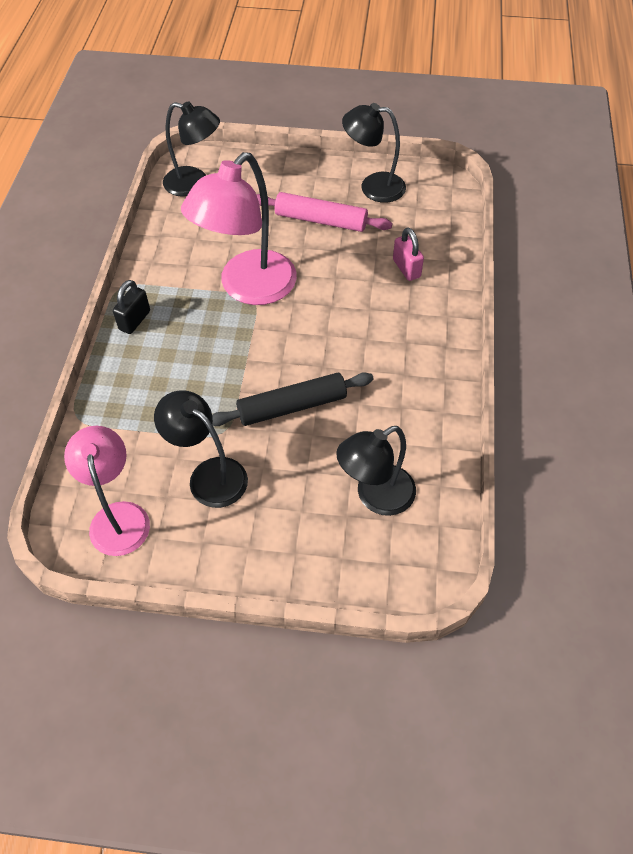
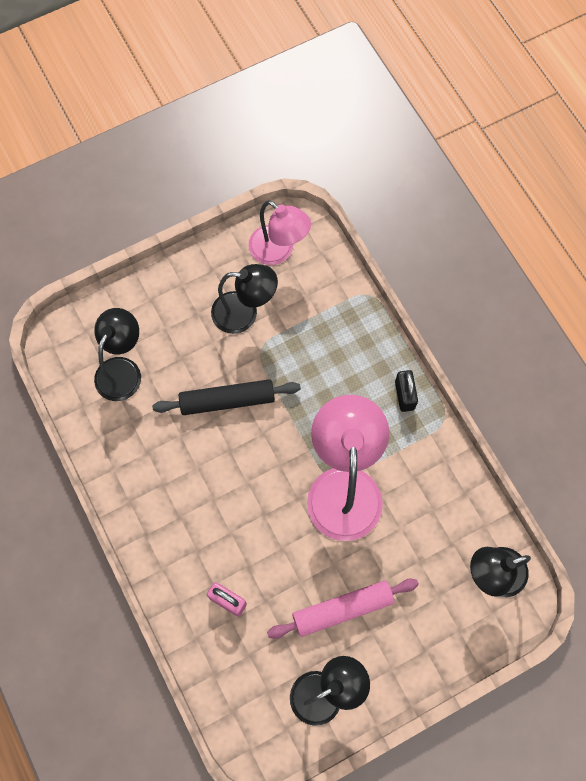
camera: 145 degrees right, 15 degrees up
(292, 406) = (227, 400): black rolling pin -> black rolling pin turned 45 degrees clockwise

